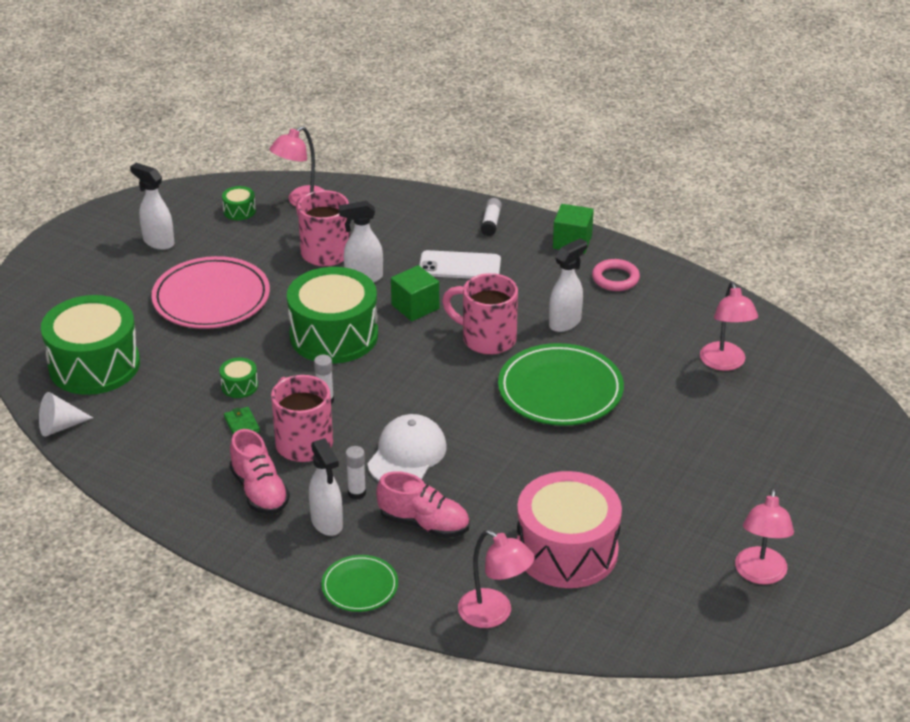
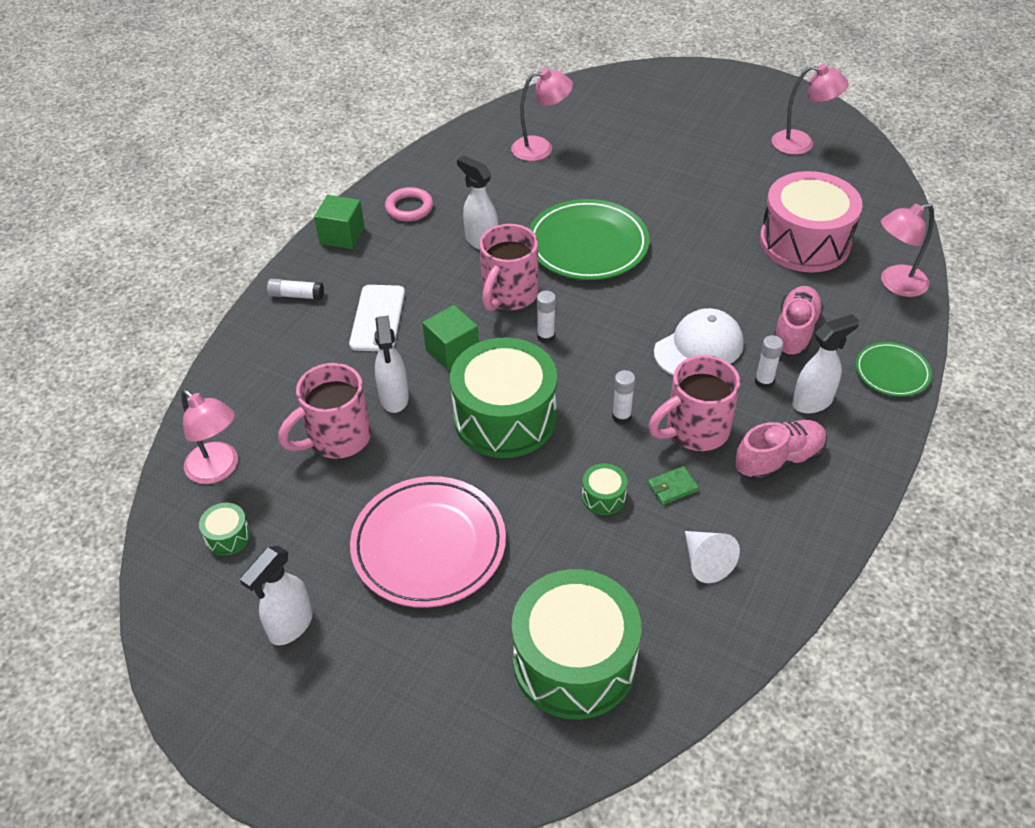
camera: 90 degrees left, 10 degrees up
(60, 426) = (704, 680): white cone -> white cone (705, 562)
(407, 454) = (699, 348): white cap -> white cap turned 120 degrees clockwise
(429, 360) = (546, 337): none -> white glue stick
(494, 614) = (895, 284): pink lamp -> pink lamp turned 150 degrees counterclockwise

